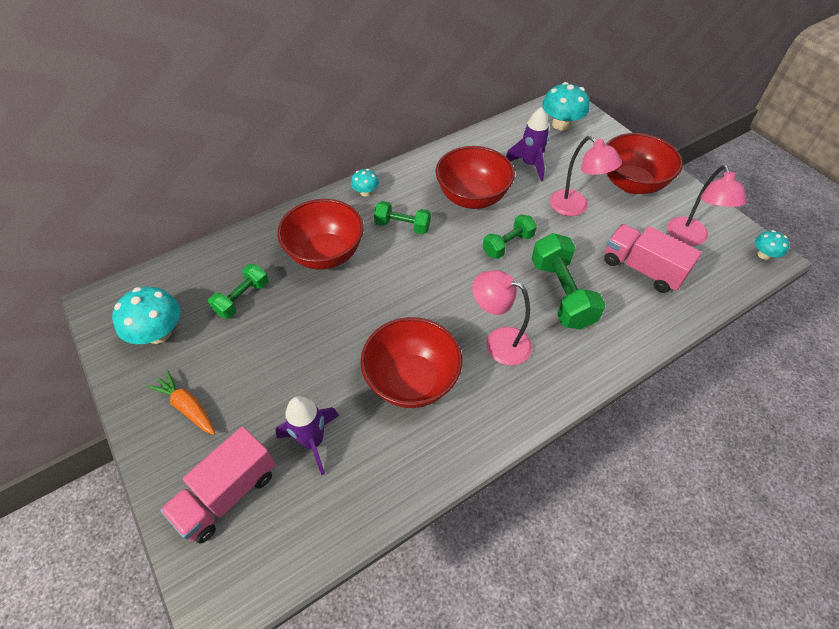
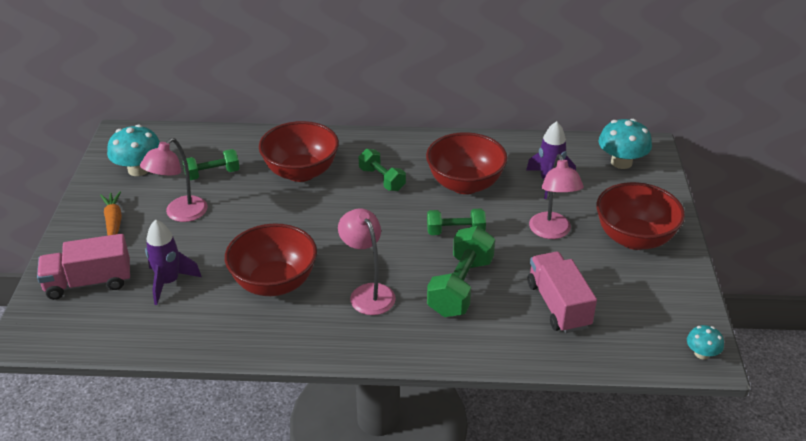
camera: 35 degrees right, 15 degrees down
(365, 192) = (378, 143): turquoise mushroom -> none
(689, 238) = (638, 305): pink lamp -> pink lamp (180, 214)

